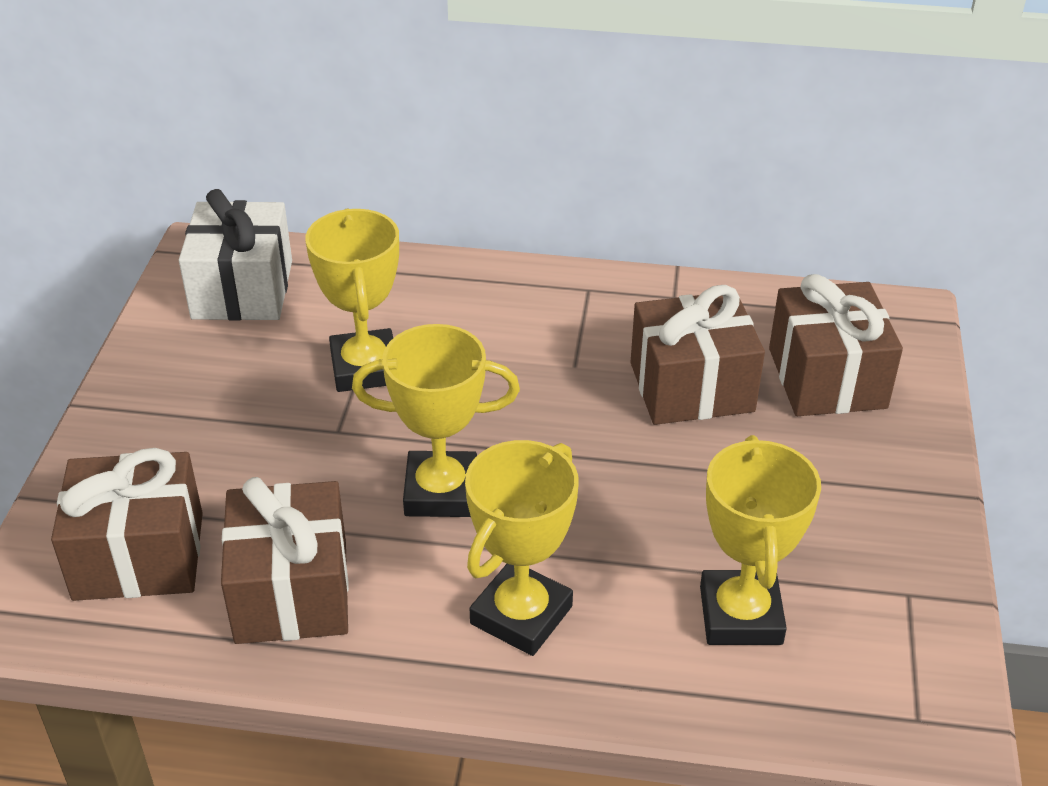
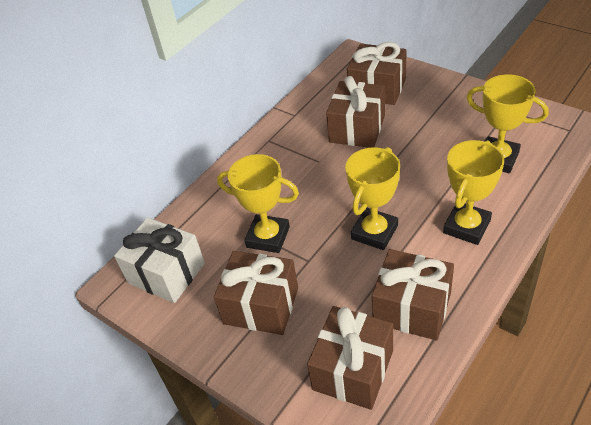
camera: 55 degrees left, 5 degrees up
(222, 410) = (261, 306): none -> brown gift
(521, 615) = (466, 226): yellow trophy -> yellow trophy turned 60 degrees clockwise

